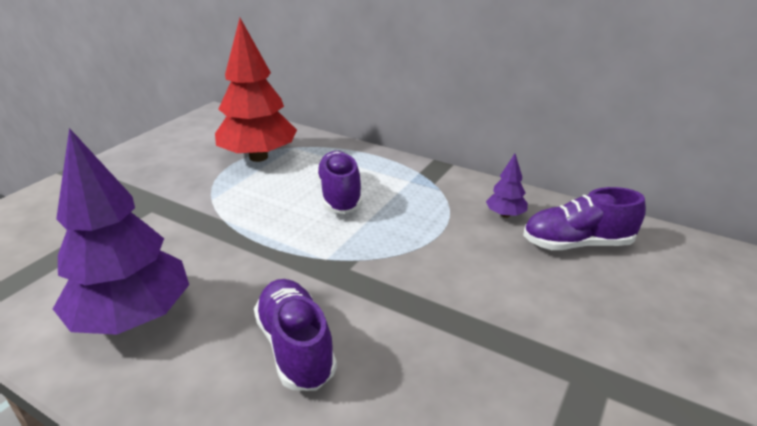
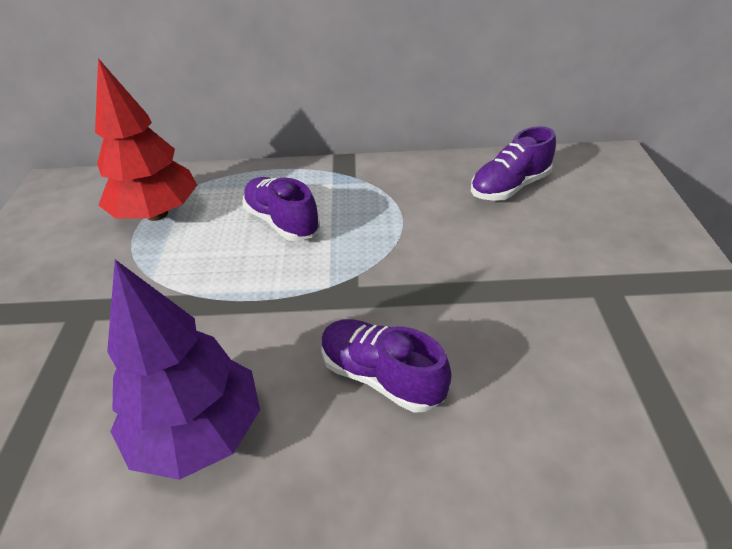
camera: 30 degrees left, 10 degrees up
(505, 215) = (438, 183): purple tree -> none

